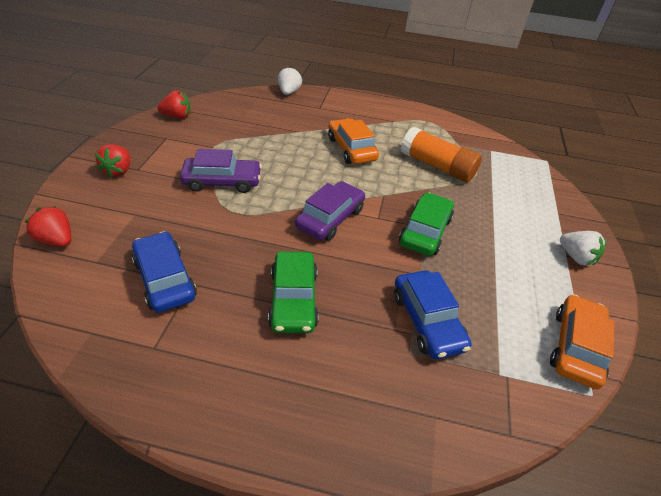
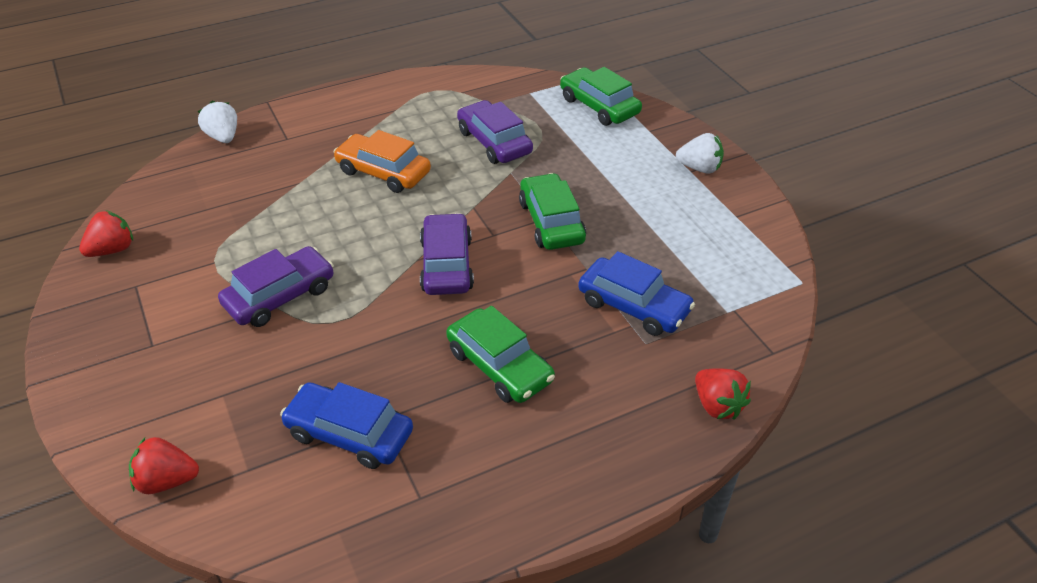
camera: 35 degrees left, 0 degrees up
(118, 171) = (130, 361): red strawberry -> red strawberry (717, 405)
(437, 166) = (494, 142): orange glue stick -> purple car
(533, 180) = (599, 106): none -> green car
(576, 347) = (762, 251): orange car -> none

